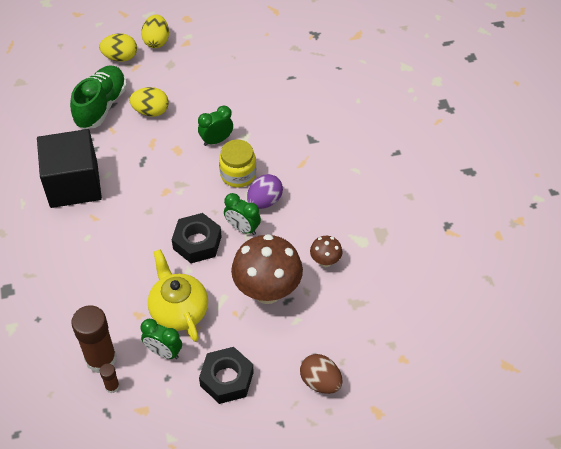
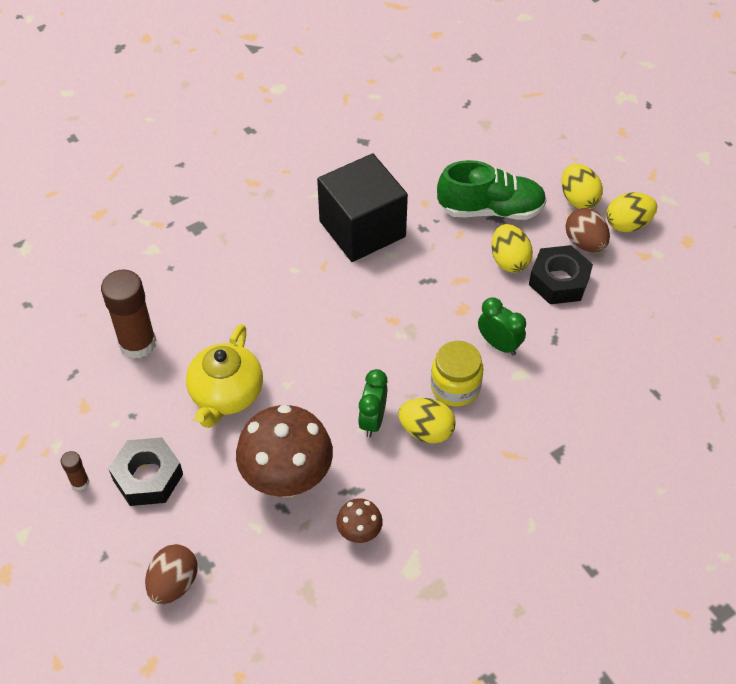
camera: 70 degrees right, 0 degrees up
(112, 386) = (106, 367): brown glue stick -> brown glue stick (80, 482)
(159, 67) = (585, 243): none -> brown egg
(164, 352) = (165, 400): green clock -> none
(178, 310) = (226, 394): yellow teapot -> yellow teapot turned 150 degrees clockwise
(197, 242) = (330, 379): black nut -> black nut (559, 281)
(264, 201) = (426, 431): purple egg -> yellow egg

